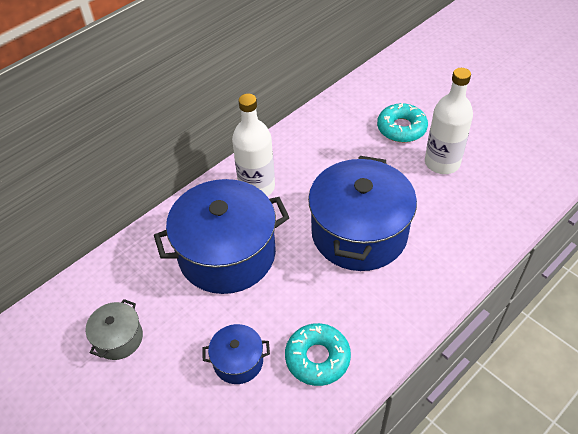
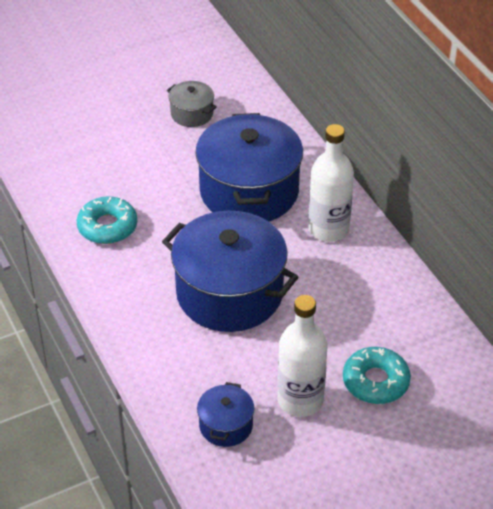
camera: 105 degrees right, 5 degrees down
(238, 361) = (132, 178): blue pot -> blue pot (226, 425)

